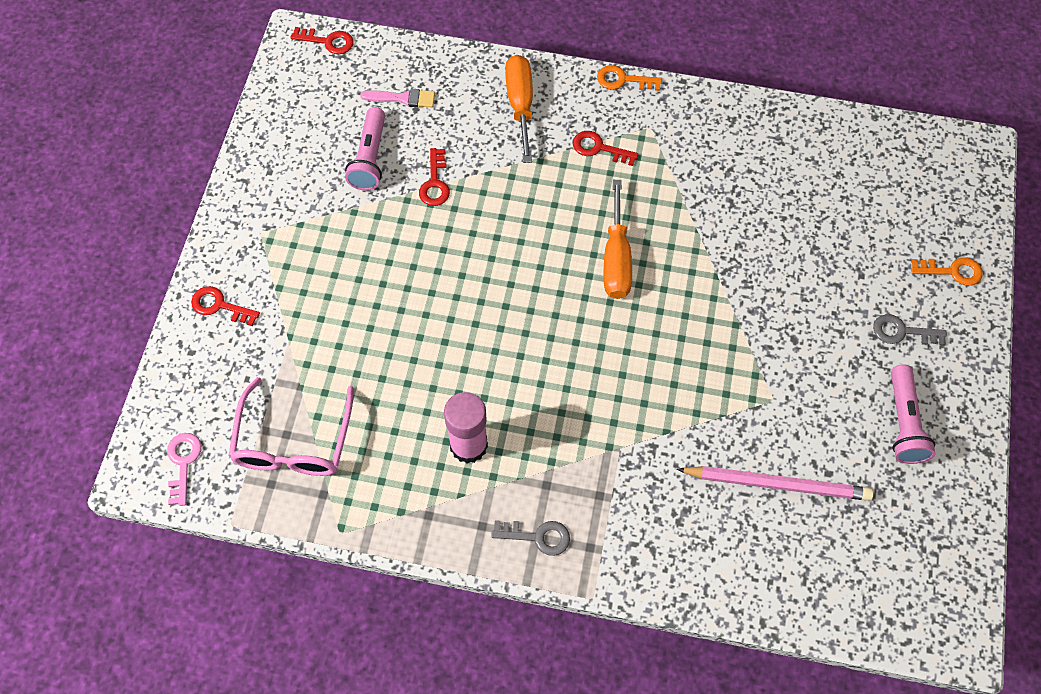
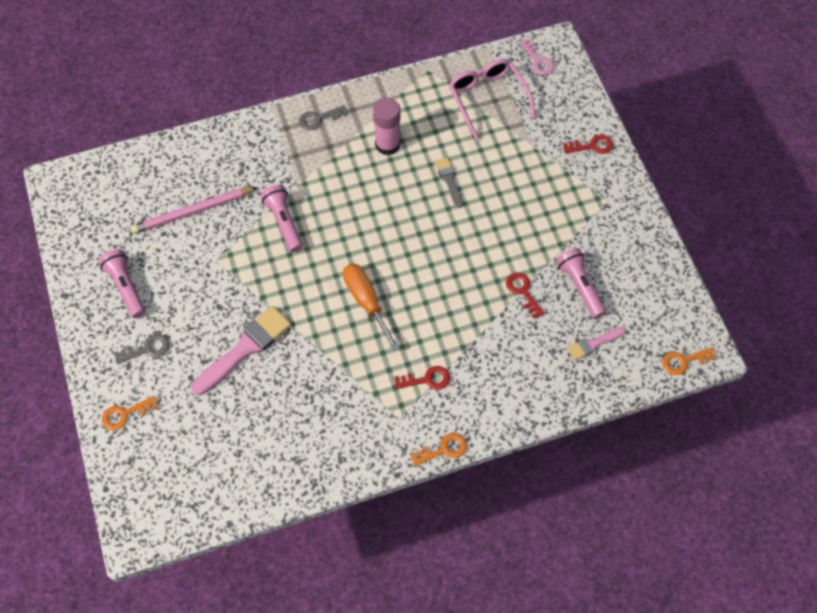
camera: 150 degrees right, 0 degrees up
(328, 41) = (683, 361): red key -> orange key
(424, 354) = (449, 180): none -> grey brush
(520, 105) = (506, 385): orange screwdriver -> none
(663, 406) = (284, 222): none -> pink flashlight
(784, 276) = (245, 348): none -> pink brush

